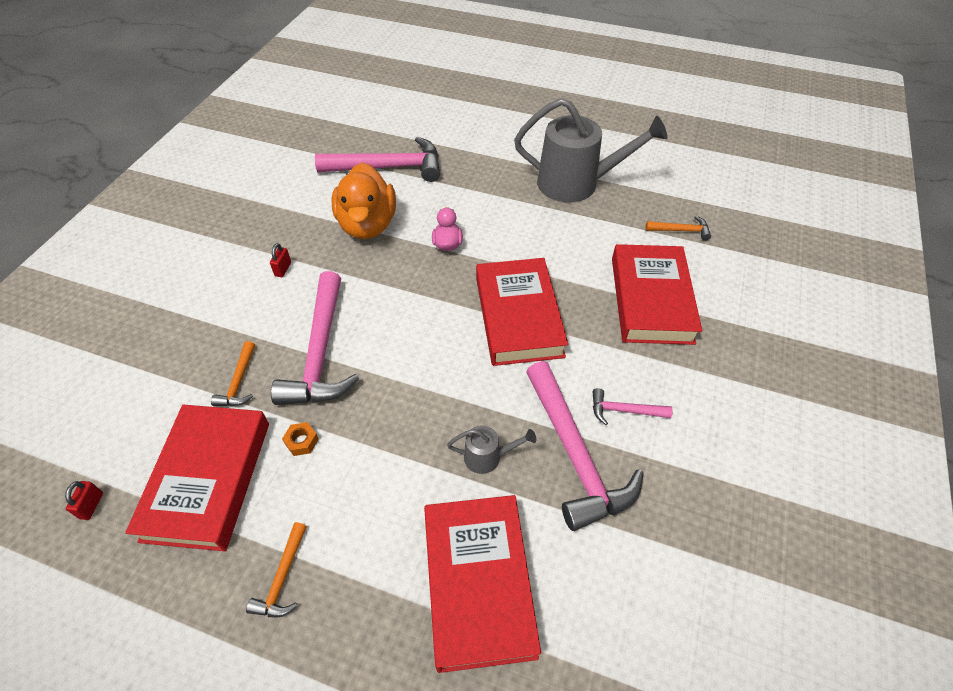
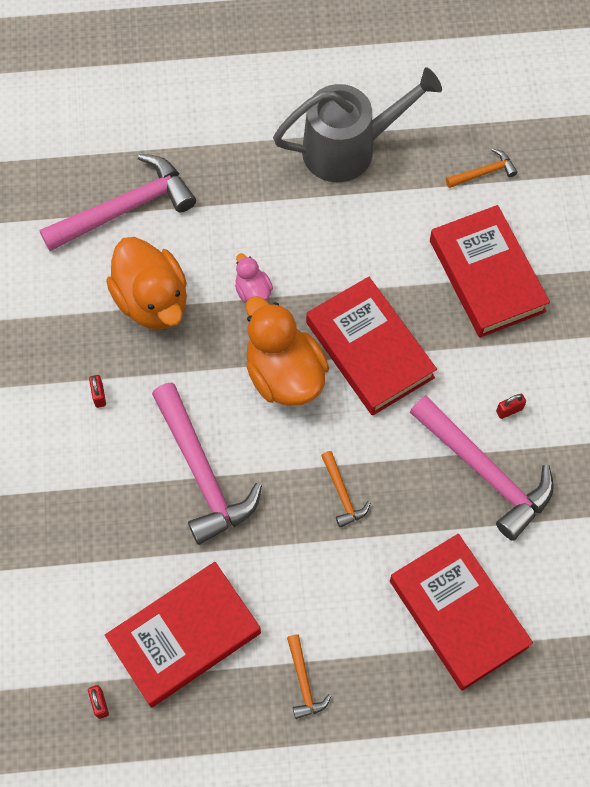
camera: 25 degrees left, 15 degrees up
(208, 479) = (184, 636): red book -> red book turned 75 degrees clockwise
(239, 381) = (145, 536): orange hammer -> orange hammer (342, 494)
(301, 441) = (243, 566): orange nut -> none
(436, 307) = (284, 374): none -> orange duck
(488, 457) = (413, 506): grey watering can -> none
(624, 410) = (509, 410): pink hammer -> red padlock

